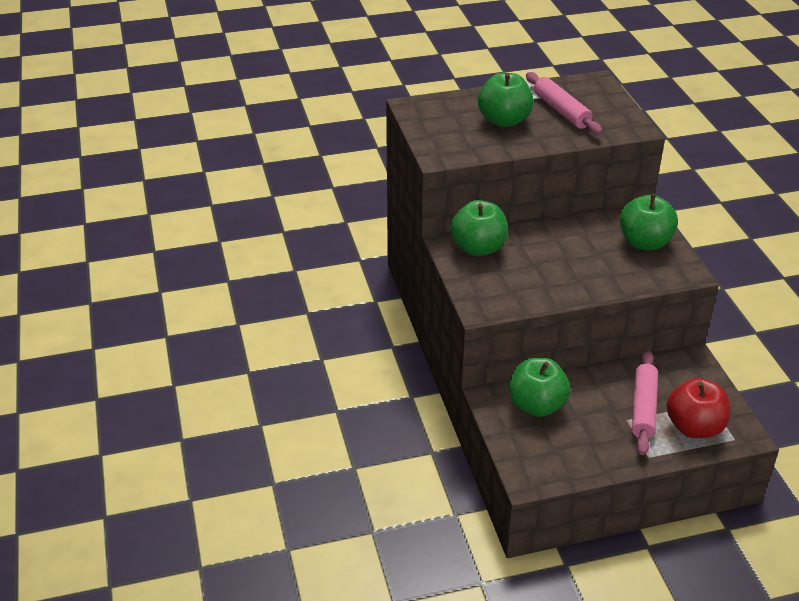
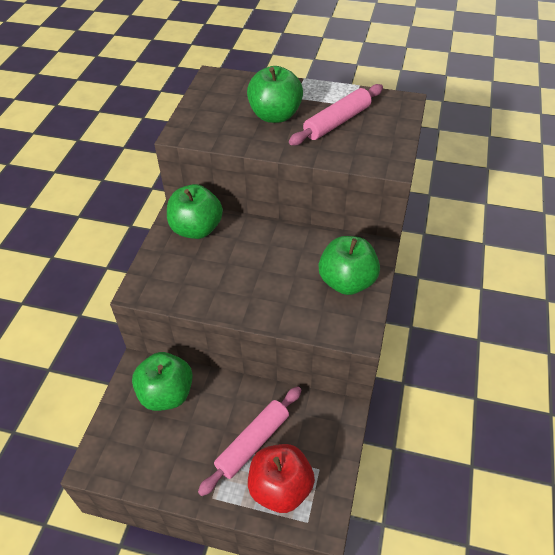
camera: 30 degrees right, 10 degrees up
(561, 111) = (337, 122): pink rolling pin -> pink rolling pin turned 45 degrees clockwise

